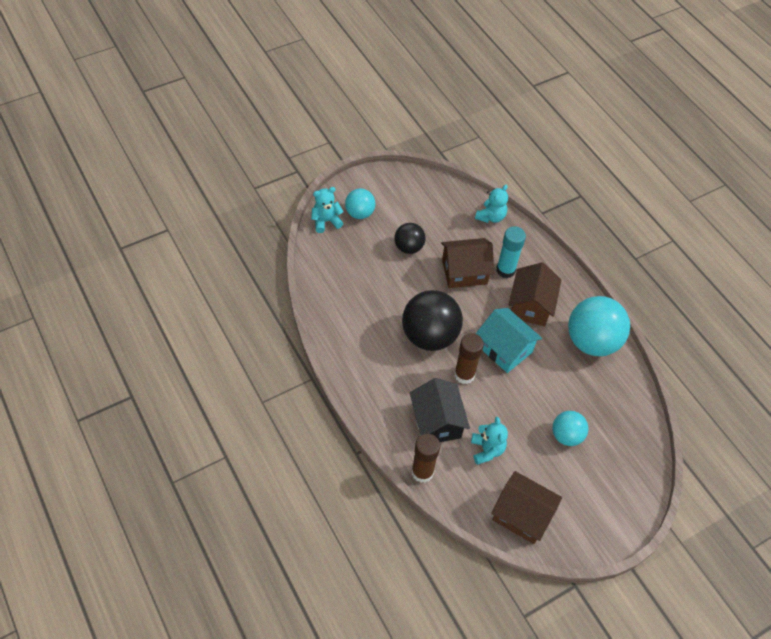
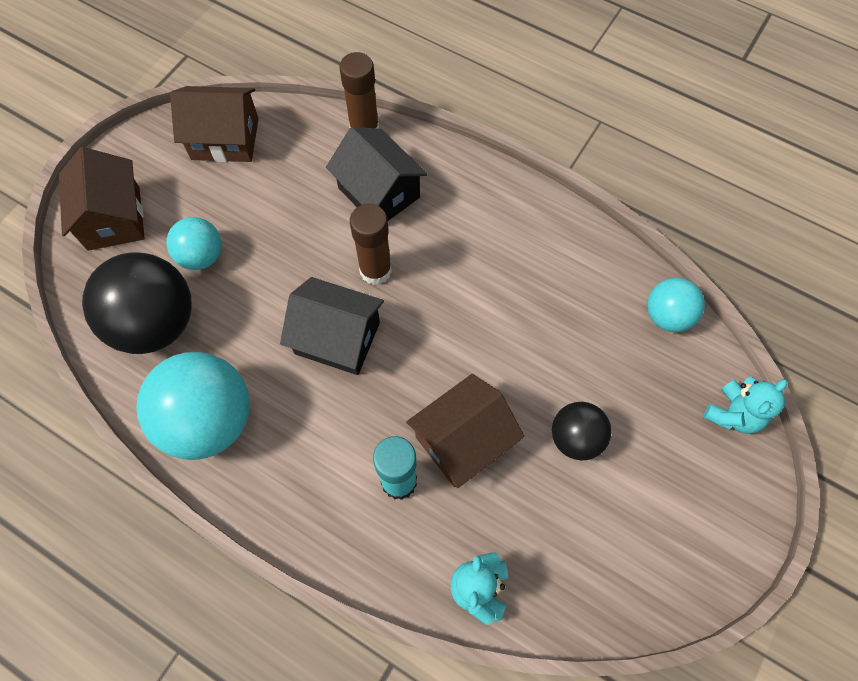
camera: 155 degrees right, 10 degrees up
(360, 213) = (696, 462): turquoise ball -> turquoise ball (667, 316)
(429, 336) = (454, 302): black ball -> black ball (156, 323)
(487, 450) = (299, 190): turquoise teddy bear -> none
(504, 349) = (337, 338): turquoise house -> black house
(530, 305) = (329, 434): brown house -> brown house (113, 218)

